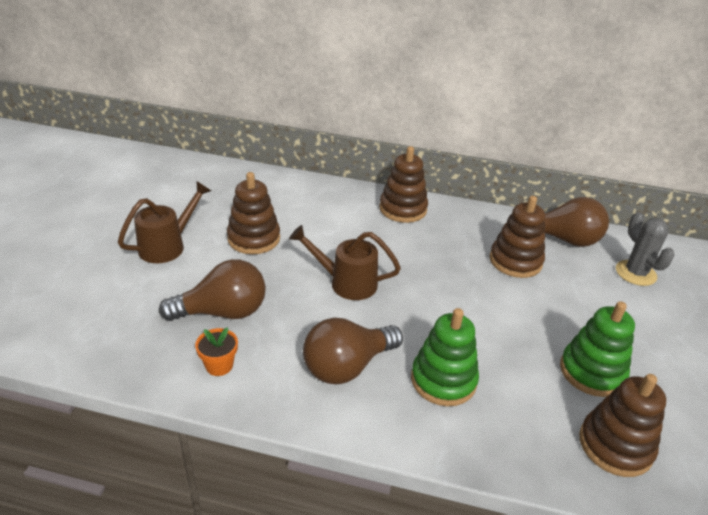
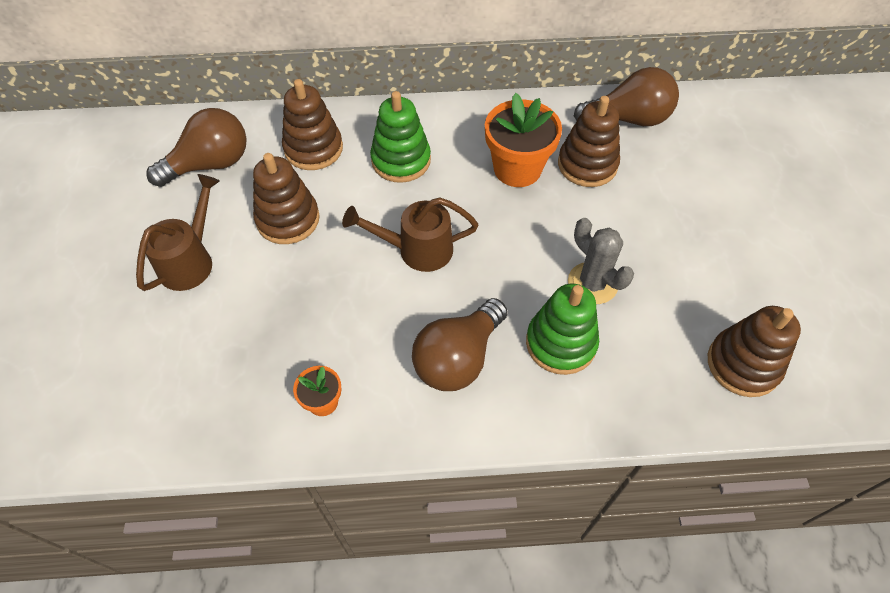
camera: 15 degrees left, 20 degrees up
(223, 312) = (297, 332): brown light bulb -> brown light bulb (210, 164)
(403, 209) = (442, 126): brown stacking toy -> brown stacking toy (313, 149)
(453, 250) = (517, 169): none -> orange flower pot
(592, 372) = (701, 285): green stacking toy -> green stacking toy (401, 160)
(635, 273) = (713, 144): grey cactus -> grey cactus (592, 283)

